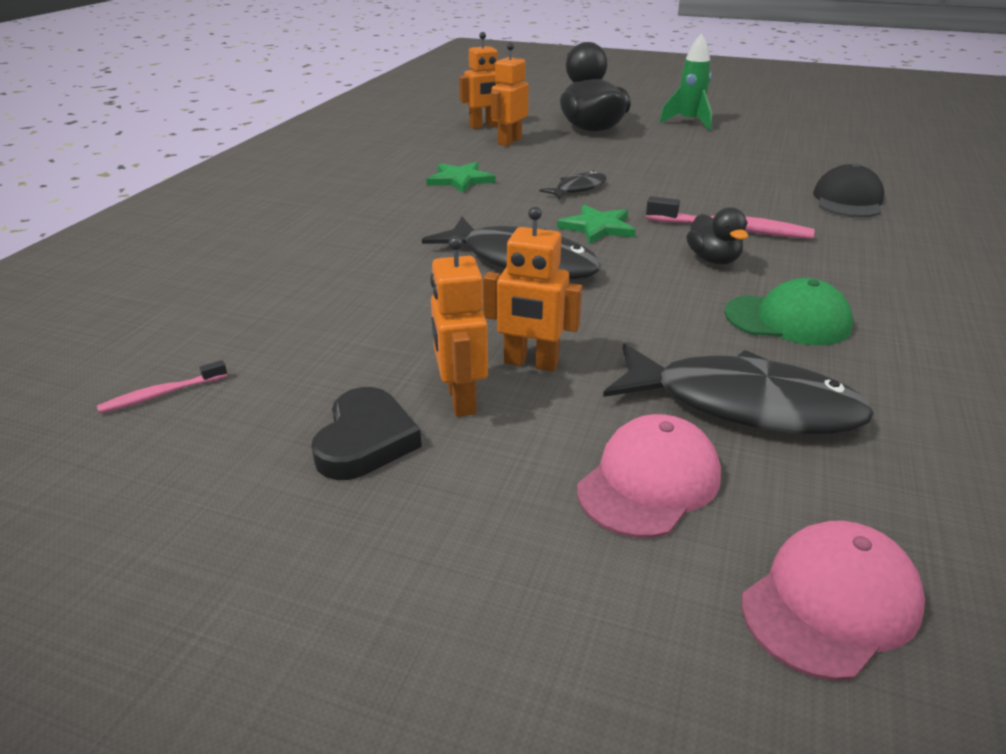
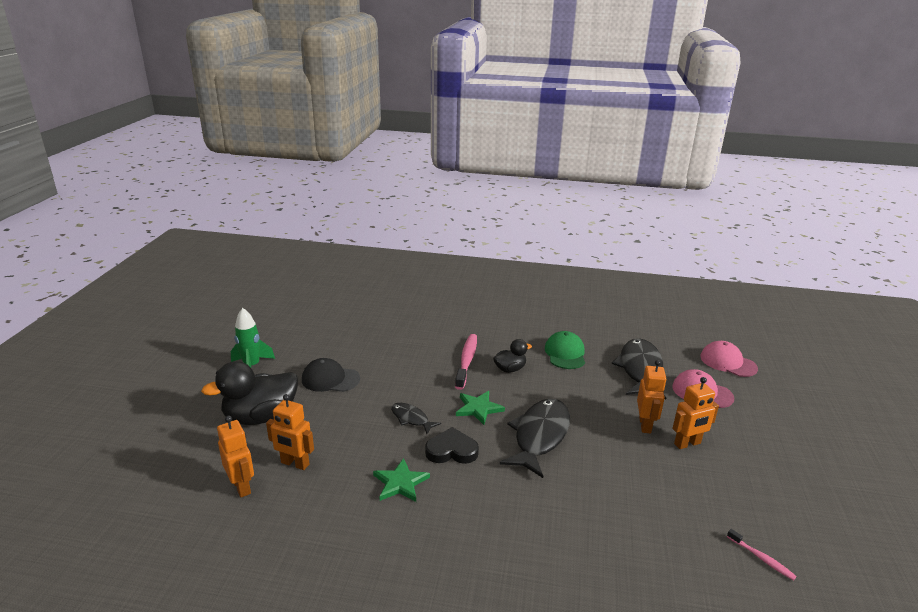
camera: 100 degrees left, 5 degrees down
(365, 440) = (735, 468): black heart -> black heart (451, 450)
(848, 200) = (414, 322): black cap -> black cap (330, 379)

